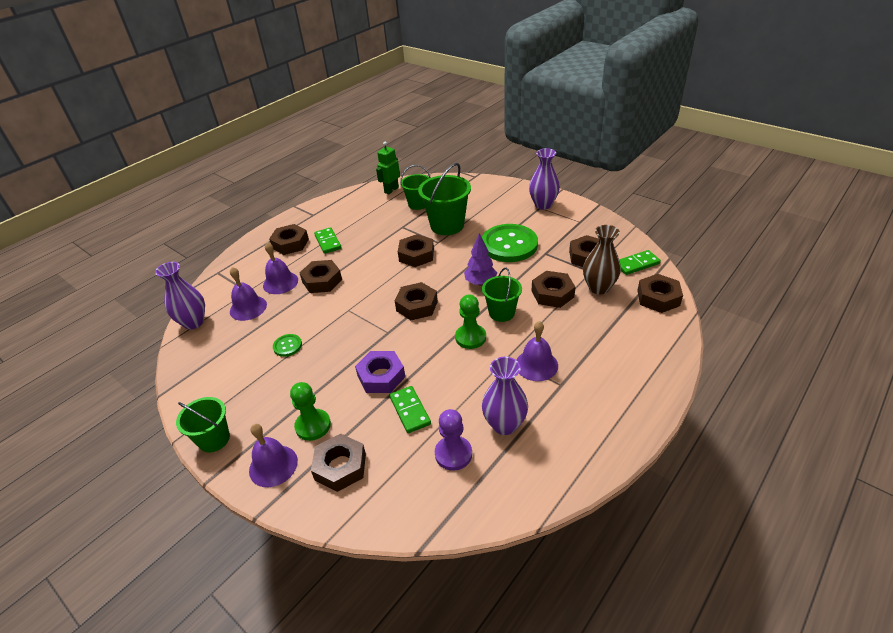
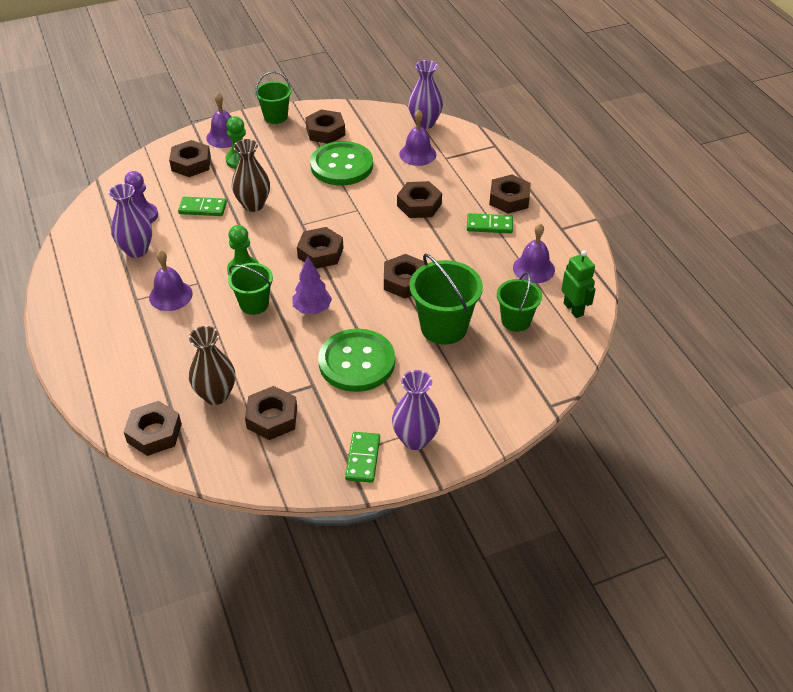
camera: 115 degrees right, 5 degrees up
(280, 282) = (440, 179): purple bell -> purple bell (533, 268)
(287, 346) = (341, 165): green button -> green button, size x2.32
(381, 376) = (253, 205): purple nut -> brown vase
(552, 294) = (243, 354): brown nut -> brown nut (325, 131)
(636, 264) = (218, 453): green domino -> green domino (363, 458)

